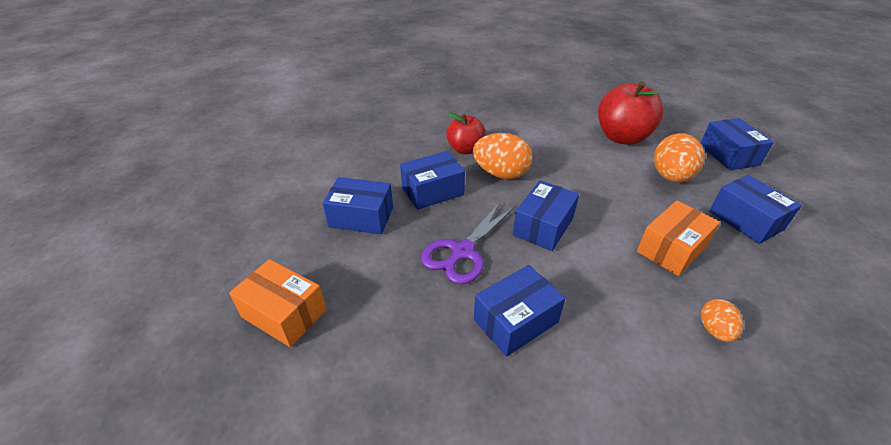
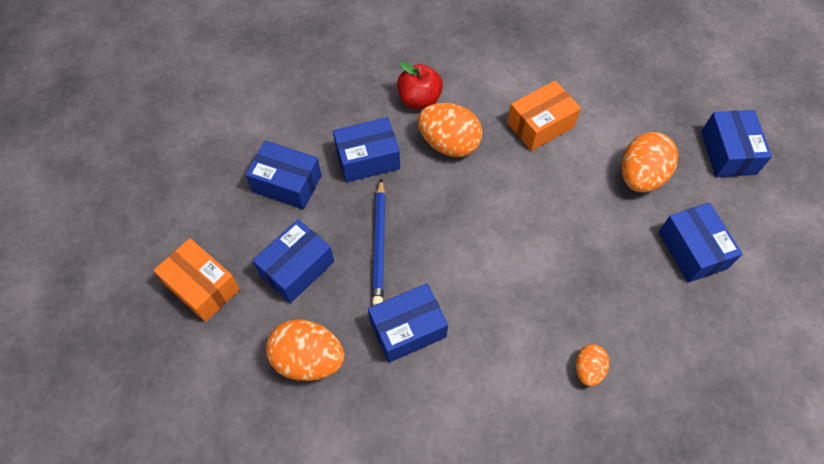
camera: 10 degrees right, 20 degrees up
(416, 368) = (308, 359): none -> orange egg
(462, 252) = (379, 244): purple scissors -> blue pencil
(543, 226) = (470, 225): blue box -> blue box (297, 268)
(622, 137) = (612, 105): red apple -> none
(671, 249) = (592, 274): orange box -> orange box (540, 125)

